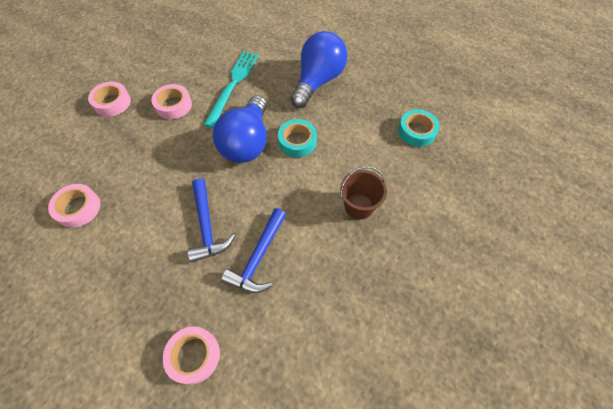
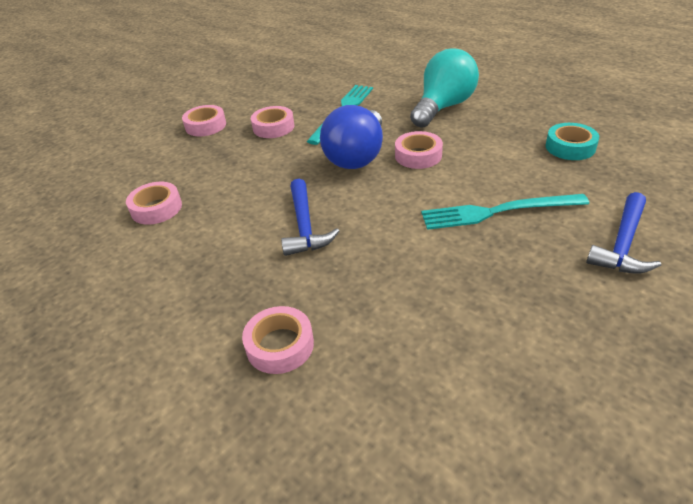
camera: 10 degrees right, 20 degrees down
(258, 258) = (367, 255): blue hammer -> blue hammer (623, 244)
(297, 141) = (418, 155): turquoise tape -> pink tape
(318, 81) = (443, 107): blue light bulb -> turquoise light bulb
(358, 206) = (497, 212): brown bucket -> turquoise fork

